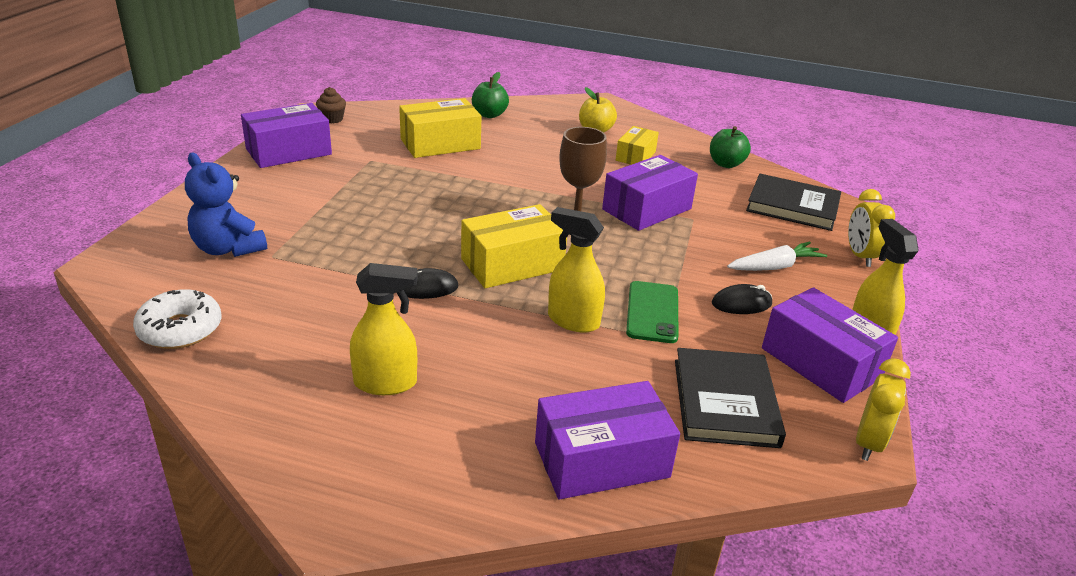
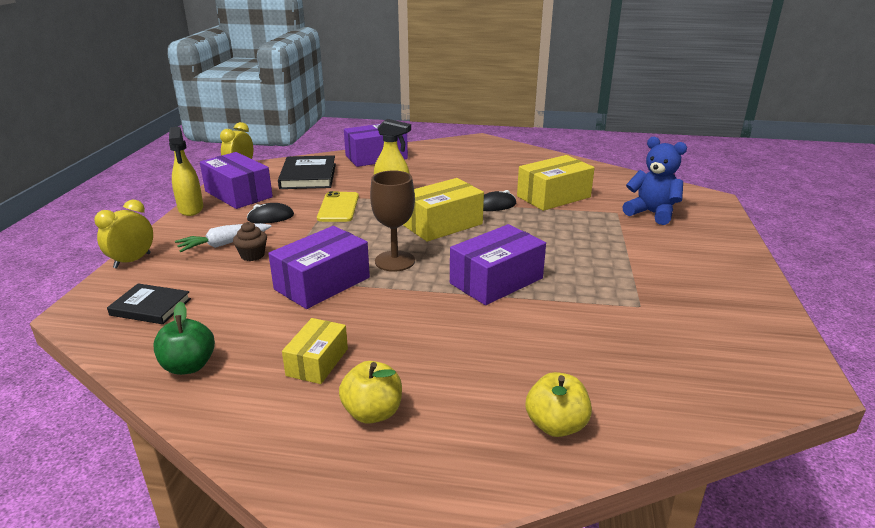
camera: 175 degrees right, 5 degrees down
(180, 329) = (616, 177): white donut -> none
(289, 151) = (737, 304): purple box -> purple box (496, 281)
(332, 119) = (765, 370): brown cupcake -> brown cupcake (252, 255)
(386, 383) = (488, 169): yellow spray bottle -> none
(440, 144) = (584, 344): yellow box -> yellow box (553, 197)
(489, 115) = (556, 425): green apple -> yellow apple
(652, 312) = (338, 207): green phone -> yellow phone
(792, 206) = (150, 307): black book -> black book, size x0.65
(860, 256) = (132, 261): yellow clock -> yellow clock turned 135 degrees counterclockwise

